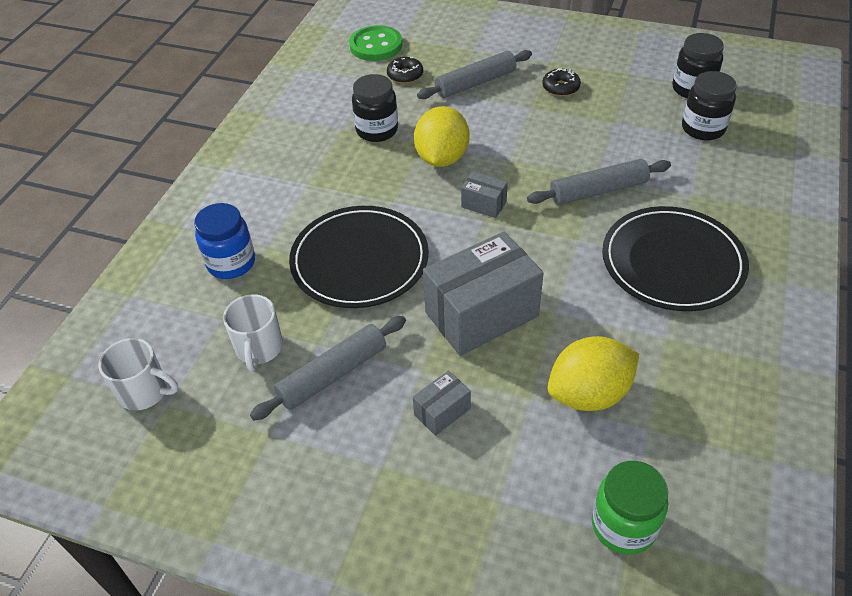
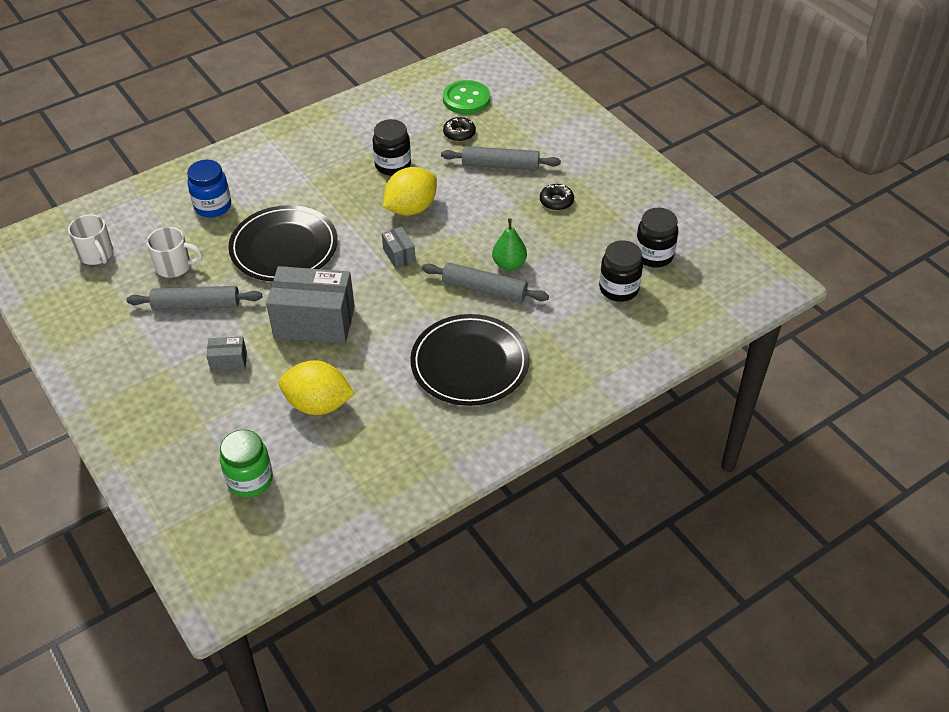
camera: 35 degrees right, 0 degrees up
(259, 348) = (175, 266): white mug -> white mug turned 120 degrees counterclockwise
(590, 158) = (509, 264): none -> green pear

